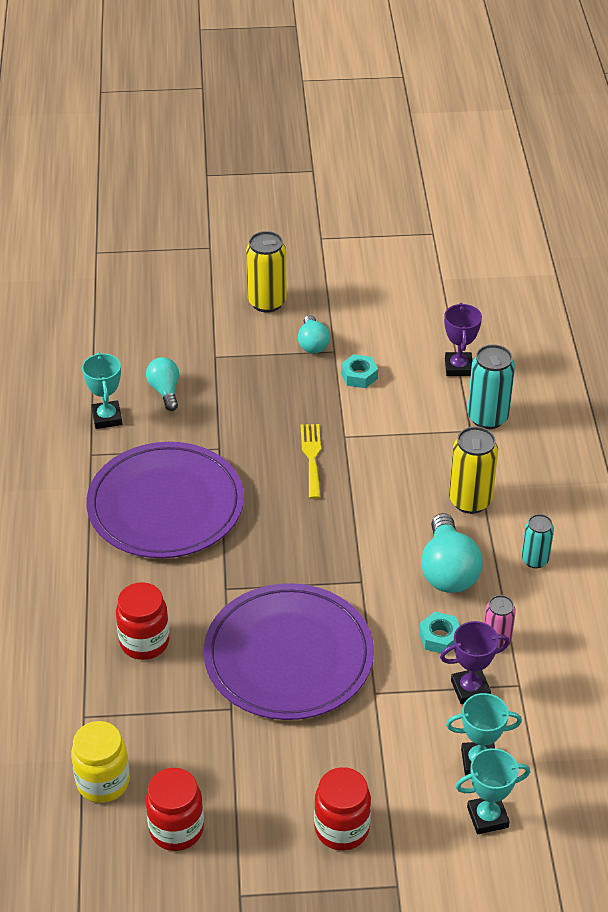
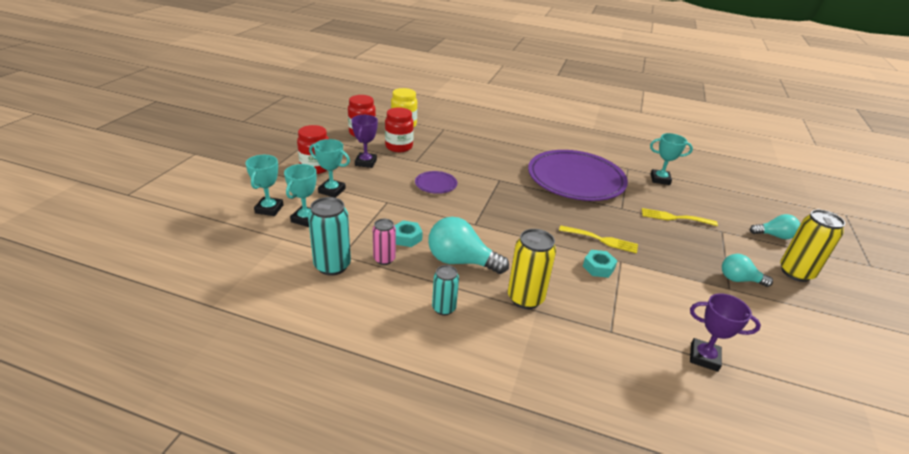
camera: 110 degrees right, 10 degrees down
(144, 642) = (477, 151): red jar -> red jar (399, 147)
(165, 391) = (684, 203): turquoise light bulb -> turquoise light bulb (774, 236)
(210, 398) = (674, 218): none -> yellow fork
(288, 656) = (436, 184): purple plate -> purple plate, size x0.41
(359, 376) = (695, 291): turquoise nut -> turquoise nut (598, 267)
(392, 770) = (332, 191): none -> turquoise trophy
(470, 689) = (357, 235): purple trophy -> purple trophy (366, 162)
(487, 417) = (626, 349): turquoise can -> turquoise can (332, 266)

